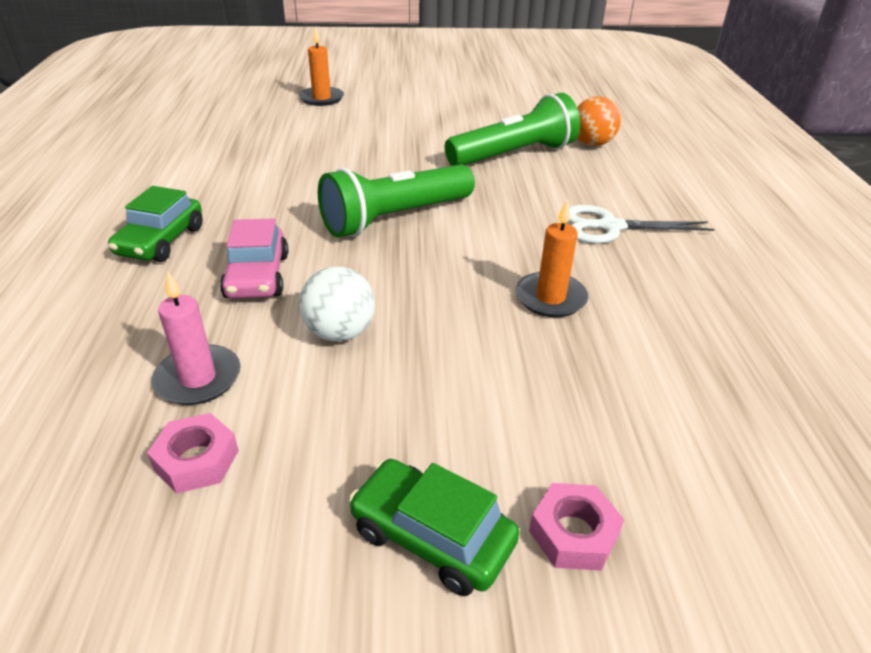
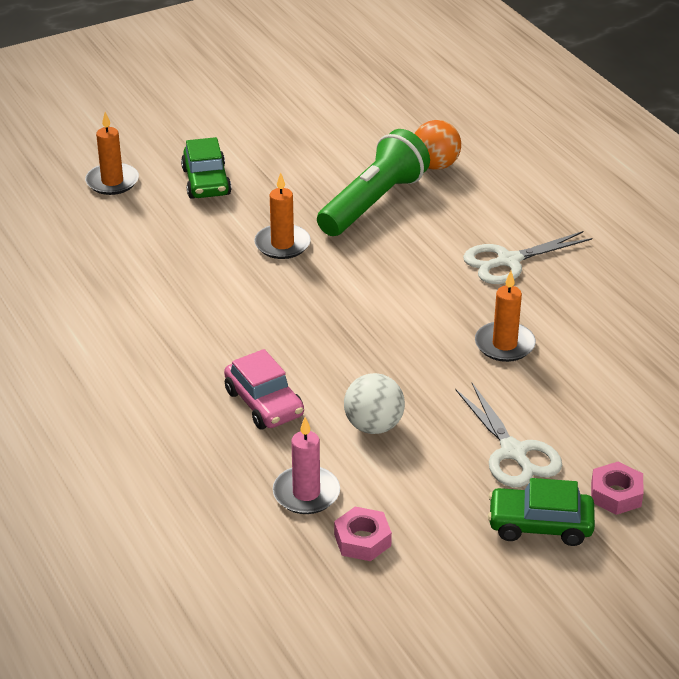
camera: 25 degrees left, 0 degrees up
(161, 241) = (146, 400): green car -> green car (206, 182)
(395, 218) = (325, 310): green flashlight -> none
(407, 163) = (282, 244): none -> orange candle
(472, 419) = (513, 452): none -> white scissors

